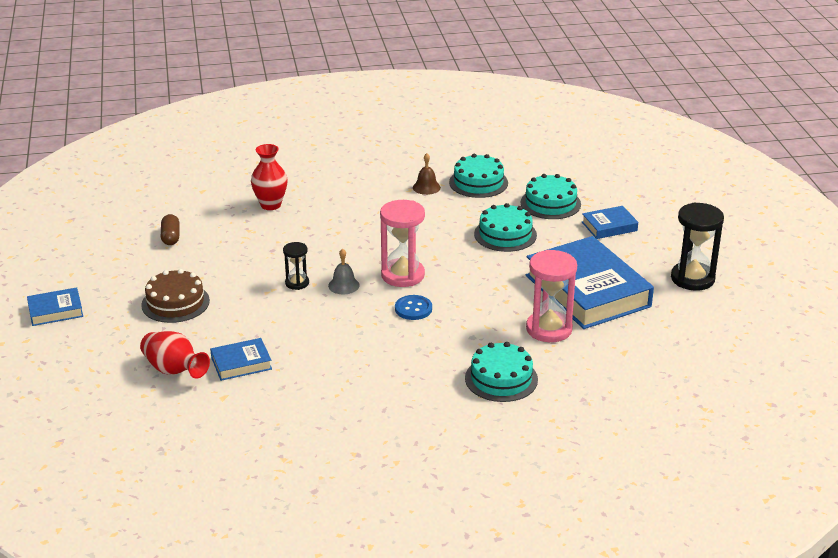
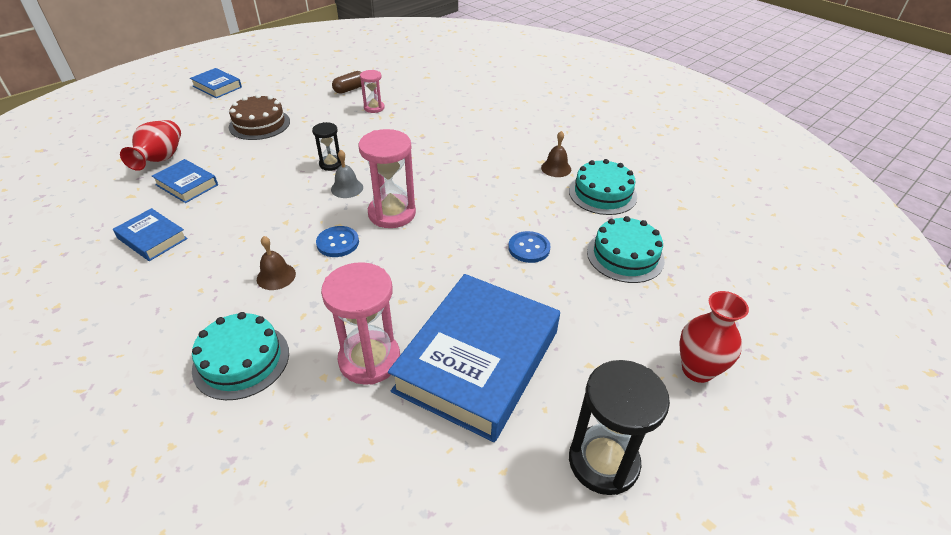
camera: 55 degrees right, 10 degrees up
(226, 235) = (374, 108): none -> pink hourglass
(270, 205) = (438, 109): red vase -> red vase (697, 370)
(425, 345) = (276, 276): none -> brown bell
(505, 234) = (529, 248): turquoise cake -> blue button
(609, 226) = (634, 322): blue book -> blue book (152, 238)

